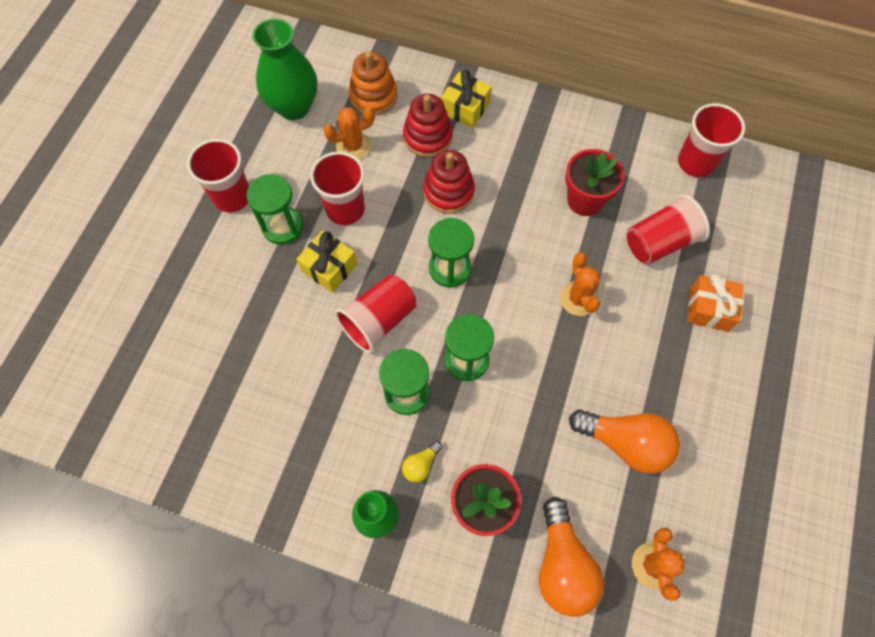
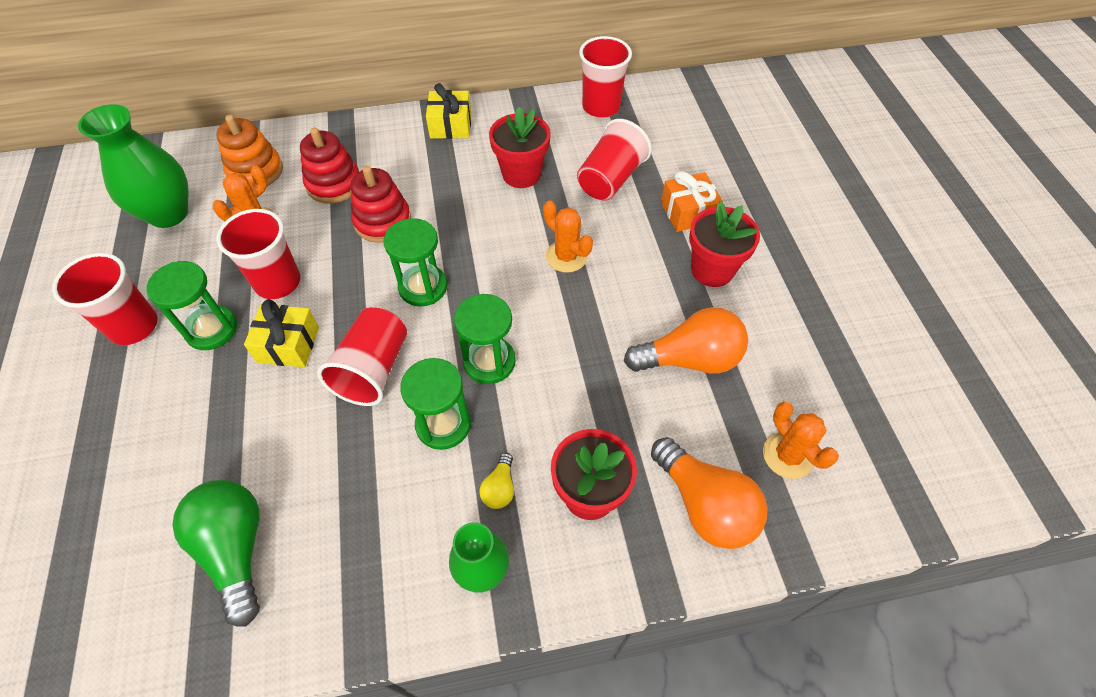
camera: 30 degrees left, 10 degrees down
(228, 408) = (236, 549): none -> green light bulb
(465, 108) = (359, 146): yellow gift -> yellow gift (450, 125)
(695, 374) = (712, 270): none -> red flower pot

